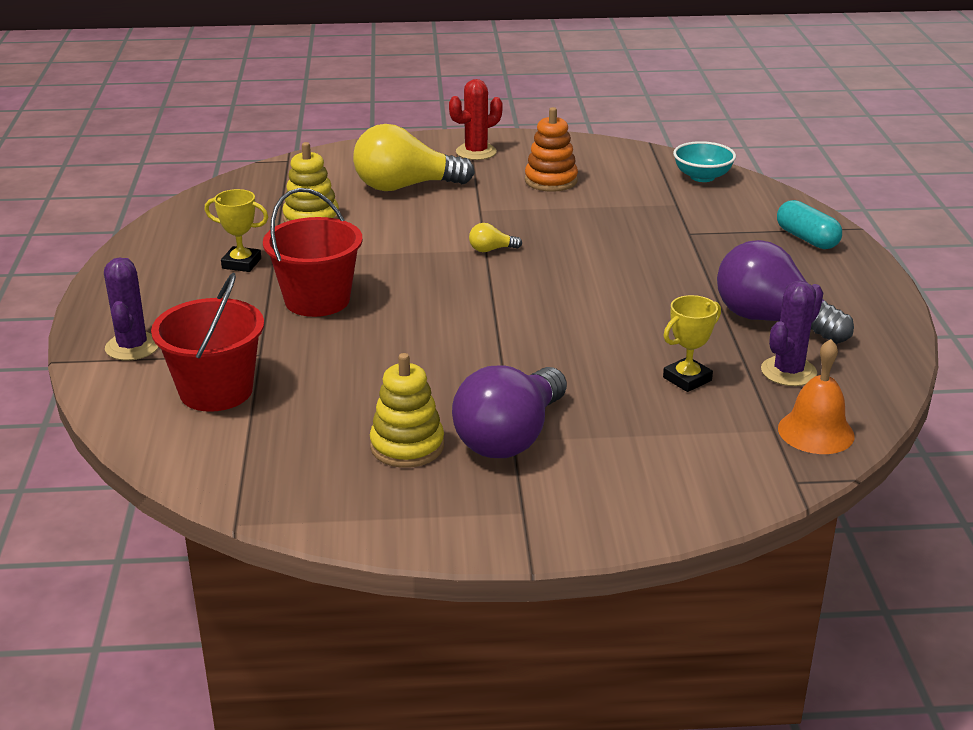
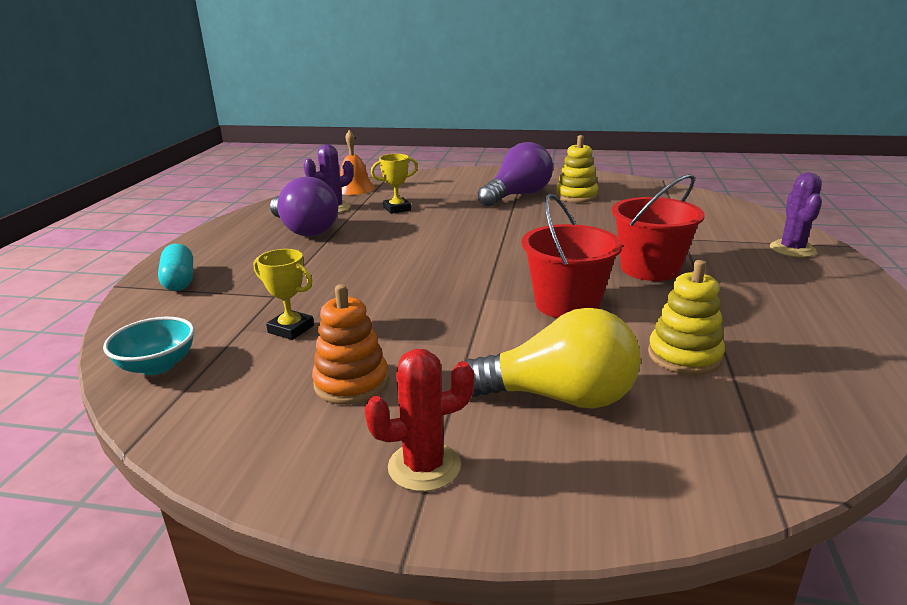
camera: 165 degrees left, 5 degrees down
(216, 391) = (705, 223): red bucket -> red bucket (567, 304)
(241, 263) = (742, 307): yellow trophy -> yellow trophy (291, 329)
(491, 250) = (479, 297): yellow light bulb -> none

